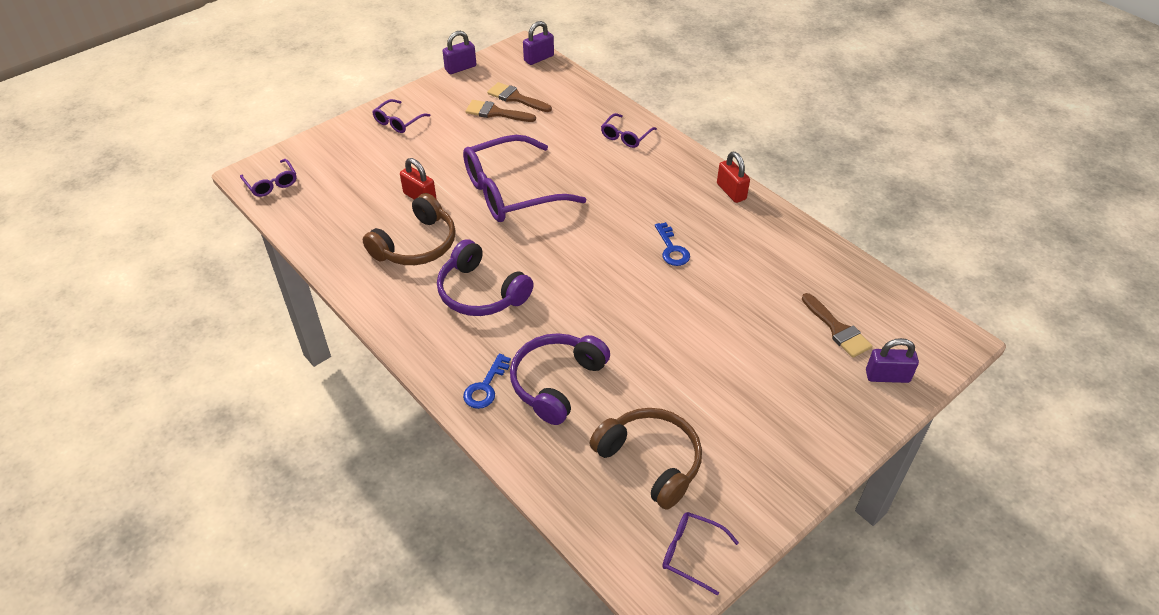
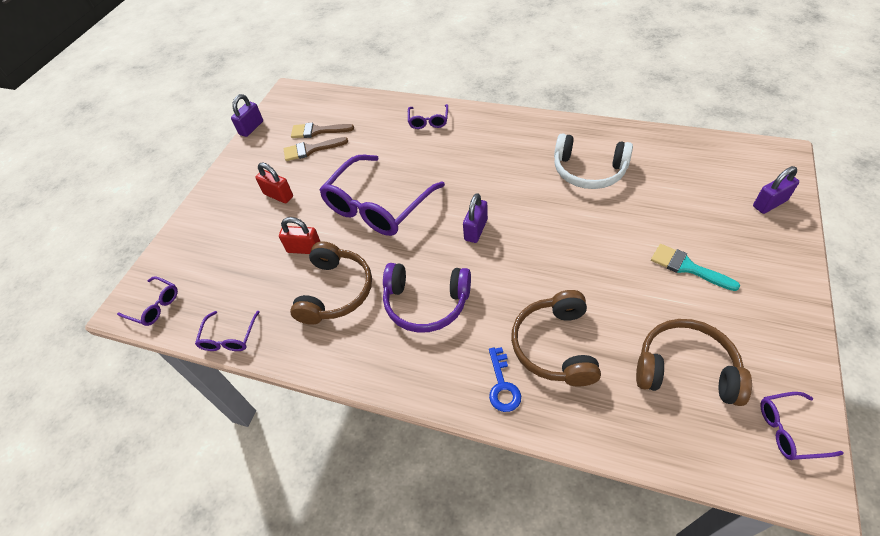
camera: 25 degrees left, 5 degrees up
(398, 122) = (232, 195): purple glasses -> purple glasses (229, 338)
(539, 58) = (310, 93): purple padlock -> purple padlock (476, 230)
(556, 382) = (555, 346): purple headphones -> brown headphones
(672, 249) = (540, 188): blue key -> none
(731, 192) = (541, 125): red padlock -> red padlock (278, 195)
(735, 256) = (588, 171): none -> white headphones
(741, 386) = (687, 267): none -> turquoise brush
(837, 329) = (706, 187): brown brush -> none

